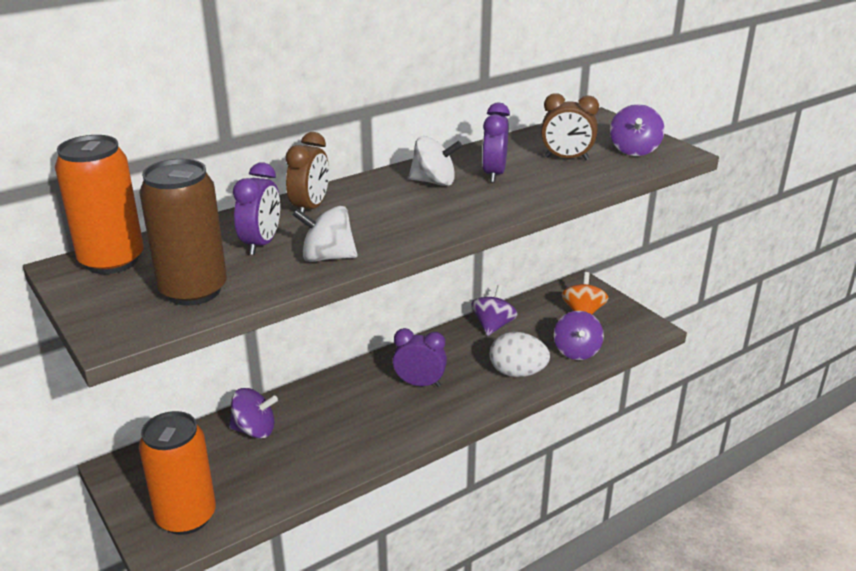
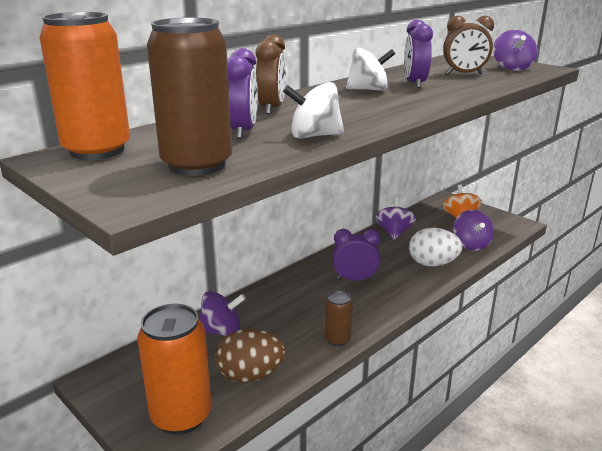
camera: 10 degrees left, 5 degrees down
(266, 483) = (250, 376): none -> brown egg
(369, 454) = (337, 339): none -> brown can

